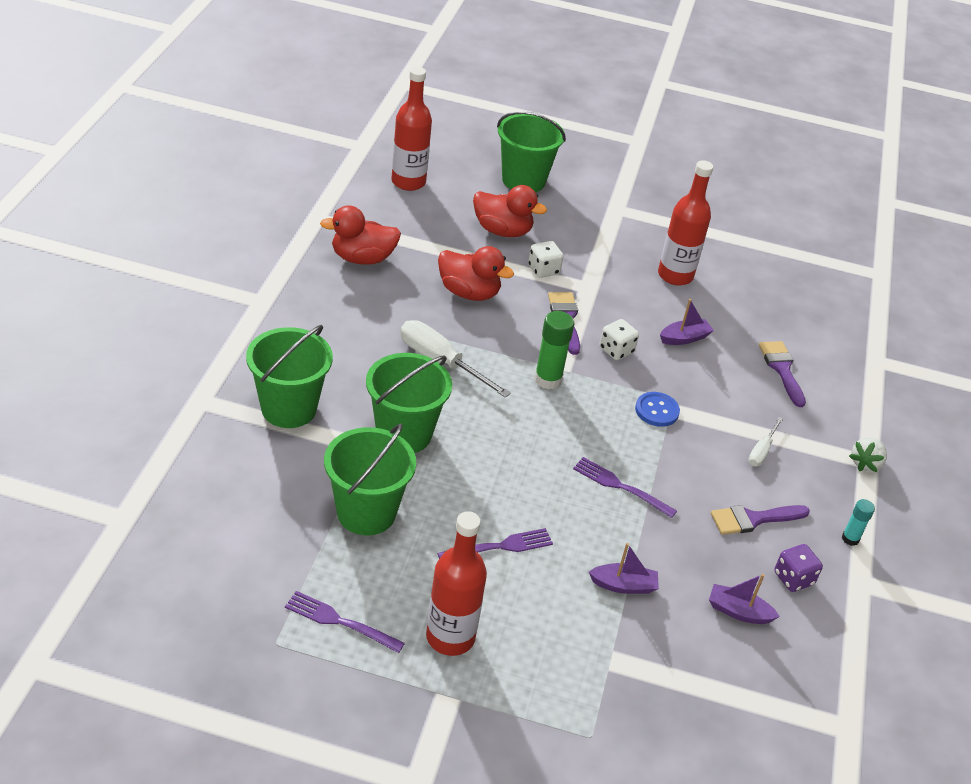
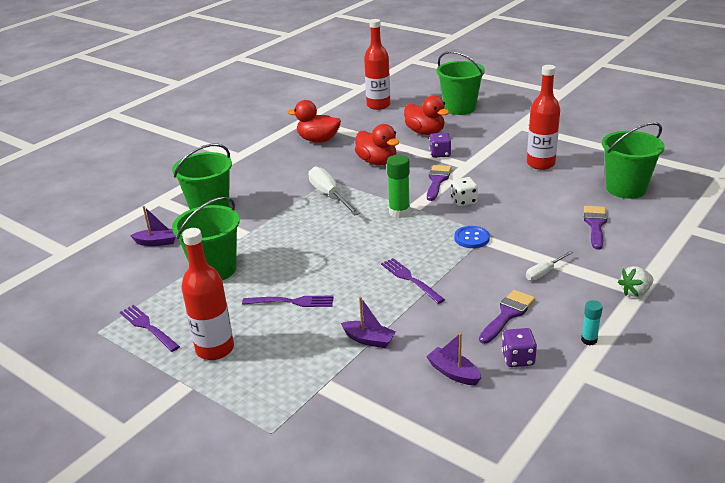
camera: 30 degrees right, 10 degrees down
(404, 434) = (274, 231): green bucket -> green bucket (626, 189)
(543, 270) = (440, 154): white dice -> purple dice
(684, 338) = (523, 199): purple boat -> purple boat (157, 242)
(753, 519) = (507, 314): purple brush -> purple brush turned 120 degrees clockwise

